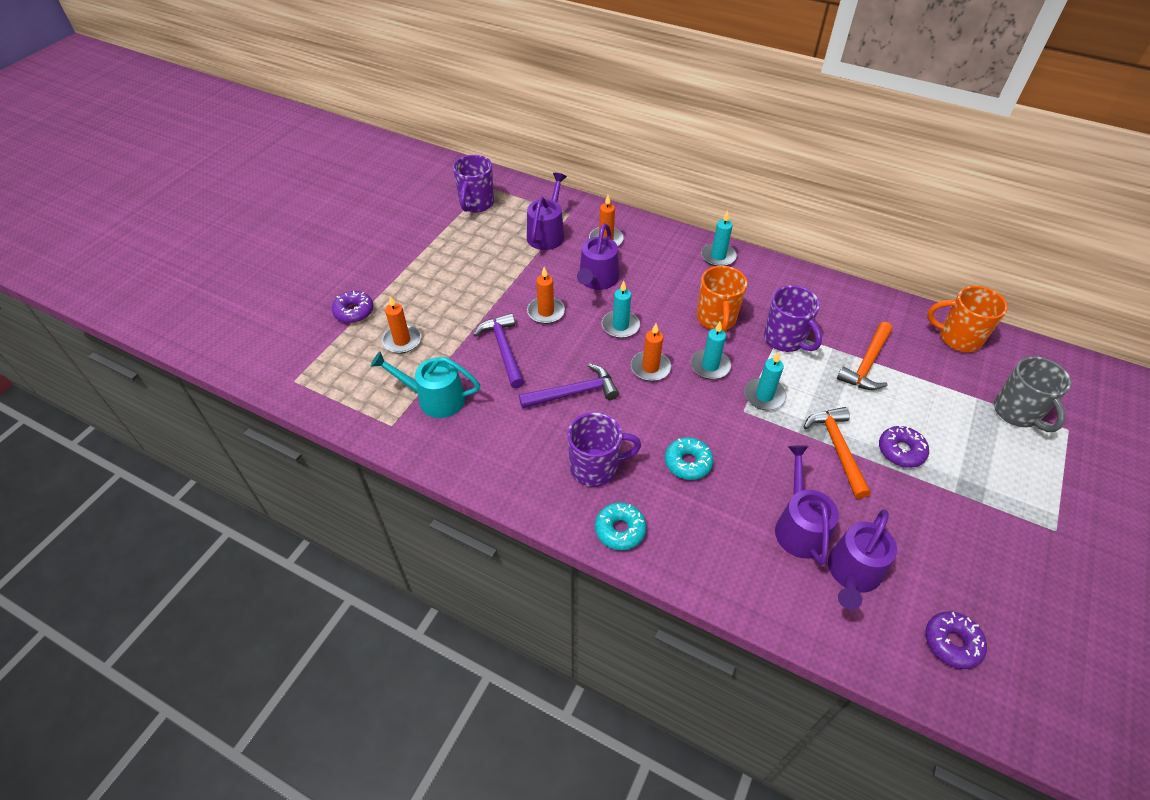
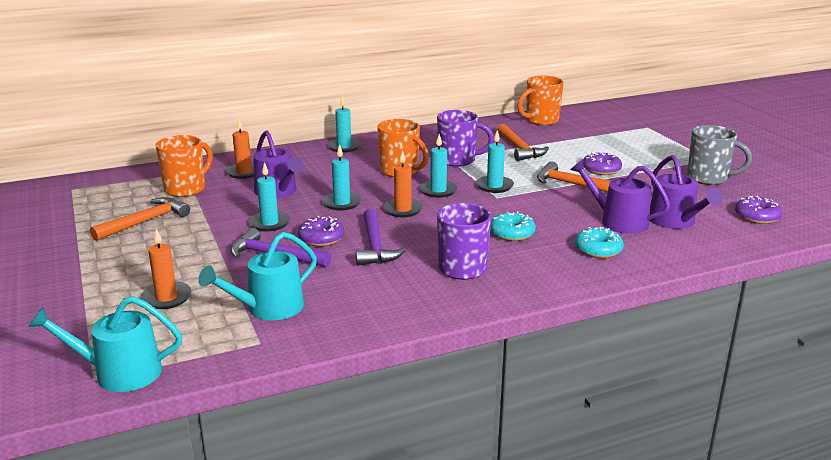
camera: 50 degrees left, 25 degrees down
(308, 386) = (120, 373): none -> turquoise watering can
(354, 312) = (74, 309): purple donut -> purple donut (321, 238)
(476, 204) = (81, 201): purple mug -> none
(482, 253) = (145, 221): none -> orange hammer
(546, 312) = (269, 223): orange candle -> turquoise candle
(547, 234) = (186, 189): purple watering can -> orange mug
(574, 393) = (375, 246): purple hammer -> purple hammer turned 150 degrees clockwise
(620, 530) = (536, 282): turquoise donut -> turquoise donut (598, 250)
(1017, 413) = (618, 132): grey mug -> grey mug (708, 178)

